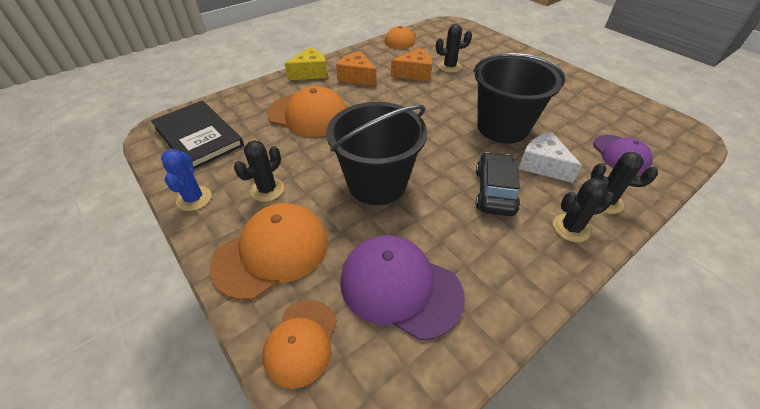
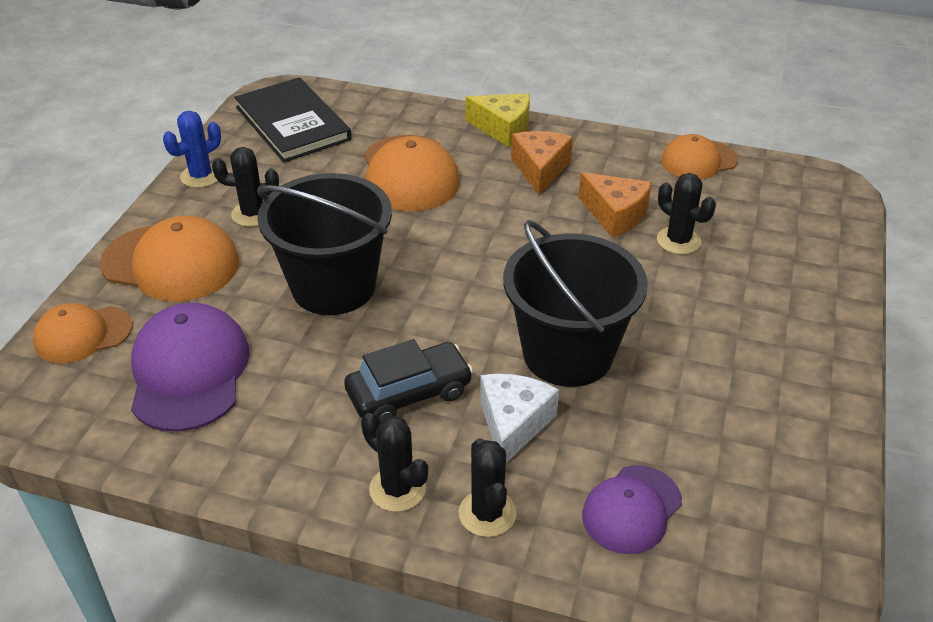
camera: 55 degrees right, 5 degrees down
(198, 136) = (293, 123): black book -> black book turned 45 degrees counterclockwise

